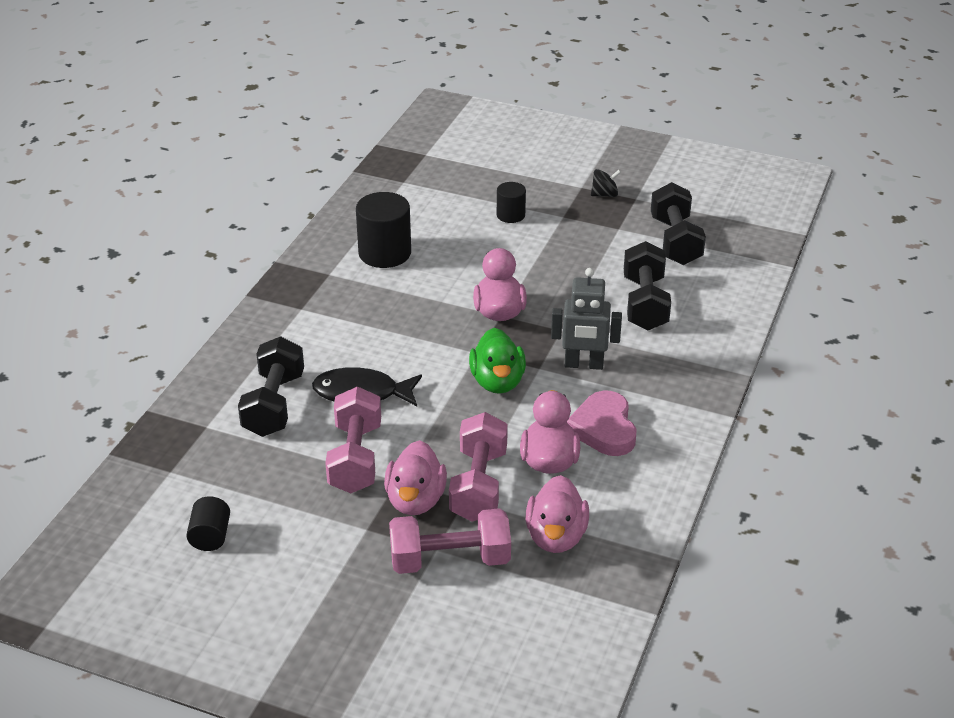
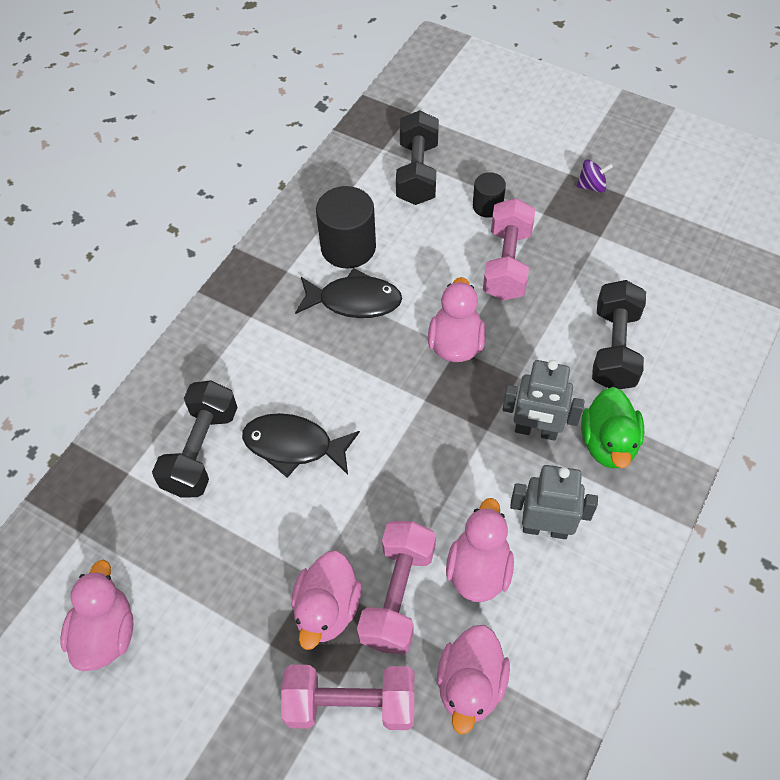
camera: 10 degrees right, 20 degrees up
(210, 536) = (106, 633): black cylinder -> pink duck
(355, 458) = (273, 538): pink dumbbell -> pink dumbbell (507, 264)
(398, 290) = (354, 301): none -> black fish
(497, 382) = (439, 445): green duck -> green duck (608, 443)
(604, 194) = (591, 186): black spinning top -> purple spinning top
(604, 428) = (545, 528): pink heart -> grey robot
(675, 241) = (659, 260): black dumbbell -> black dumbbell (417, 173)

